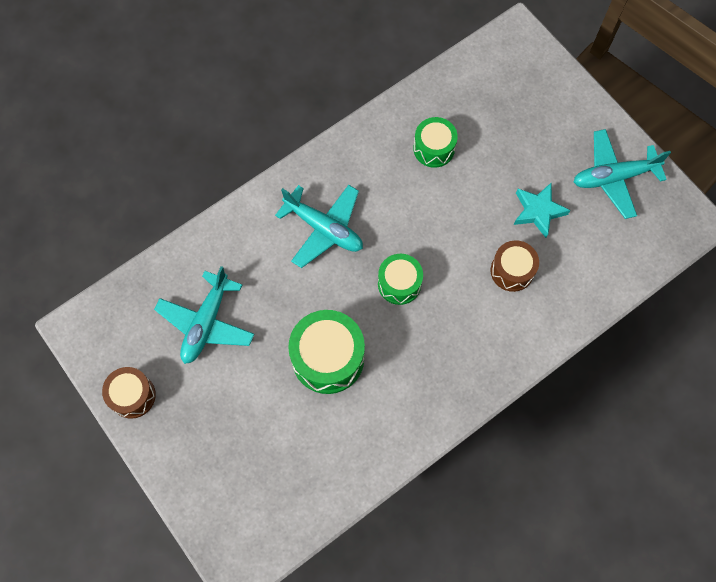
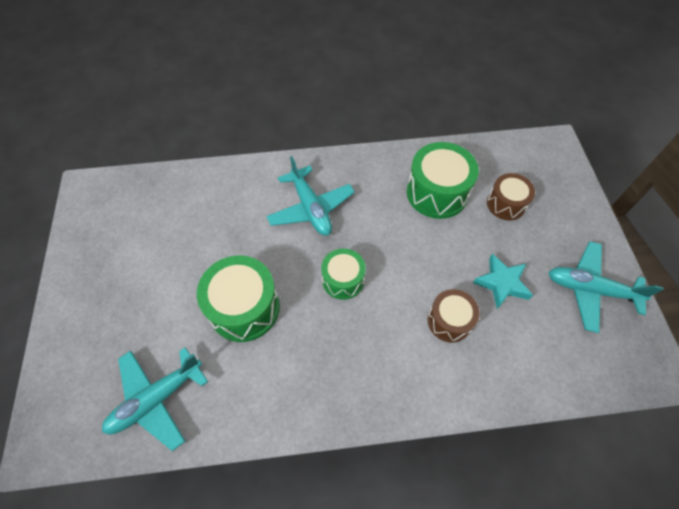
camera: 30 degrees right, 10 degrees down
(132, 396) = (81, 254): brown drum -> brown drum (506, 204)
(206, 323) = (174, 230): turquoise plane -> turquoise plane (156, 399)
(434, 148) = (437, 192): green drum -> green drum, size x1.62

